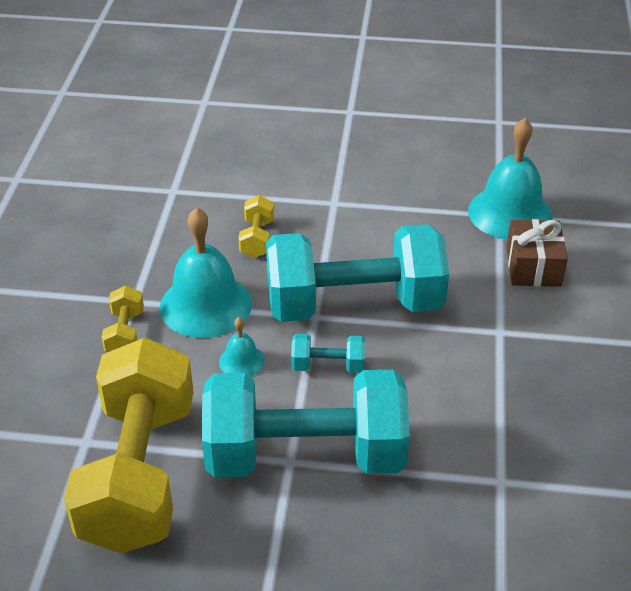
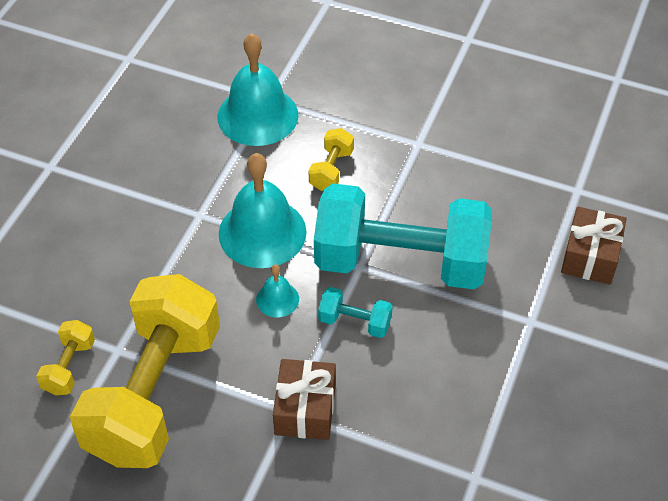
camera: 15 degrees right, 10 degrees up
(125, 333) = (181, 247): yellow dumbbell -> yellow dumbbell (69, 367)
(305, 455) = (305, 409): turquoise dumbbell -> brown gift
(510, 213) = (589, 190): turquoise bell -> turquoise bell (257, 115)

